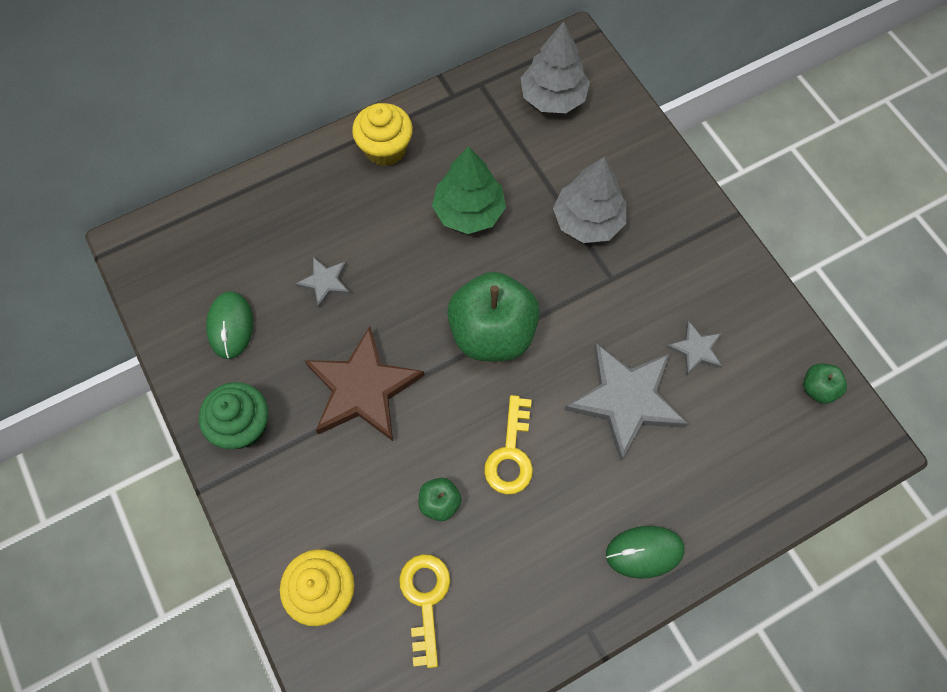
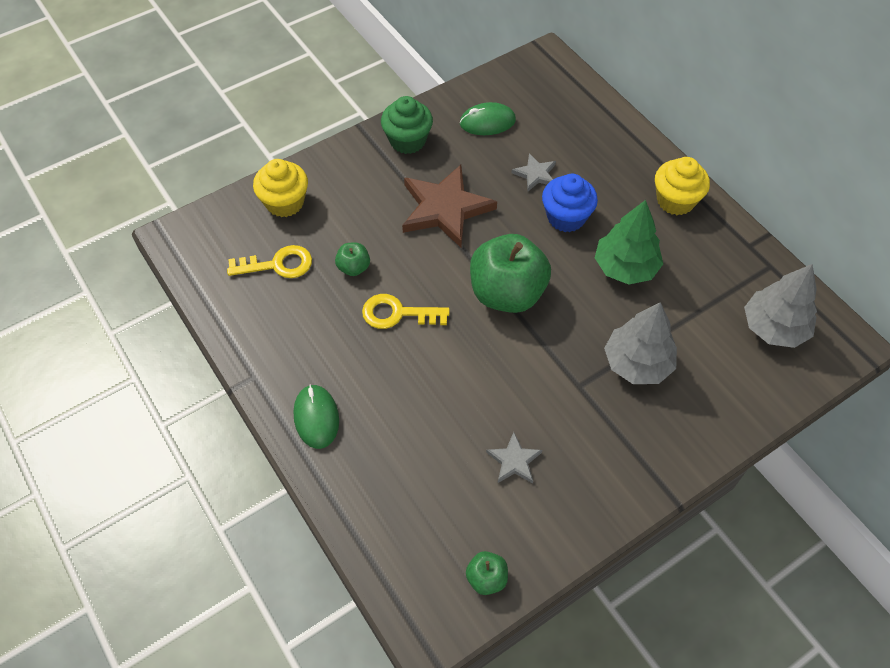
camera: 85 degrees right, 10 degrees down
(394, 259) = (566, 217): none -> blue cupcake
(625, 400) = (455, 400): grey star -> none

